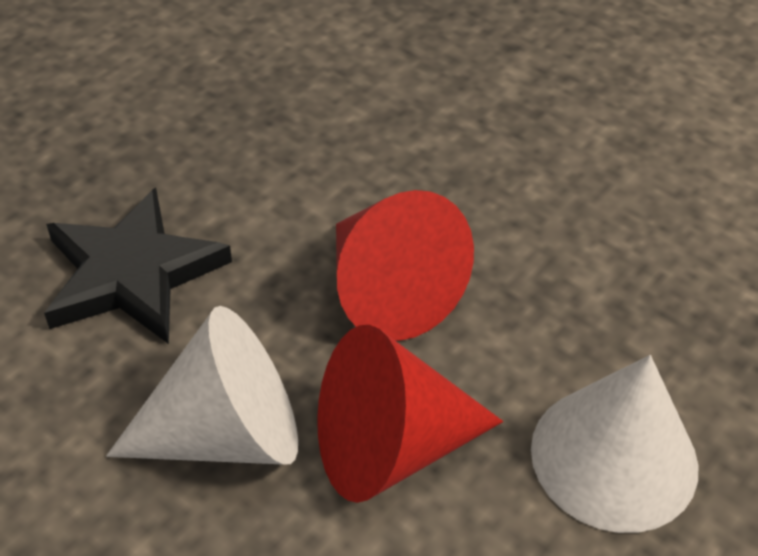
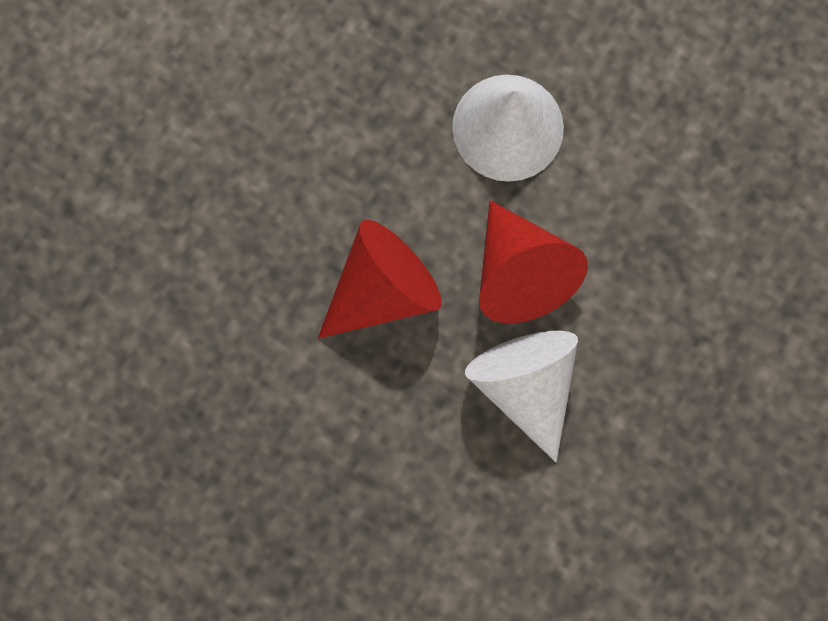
camera: 95 degrees left, 30 degrees up
(132, 273) = (391, 487): black star -> none

